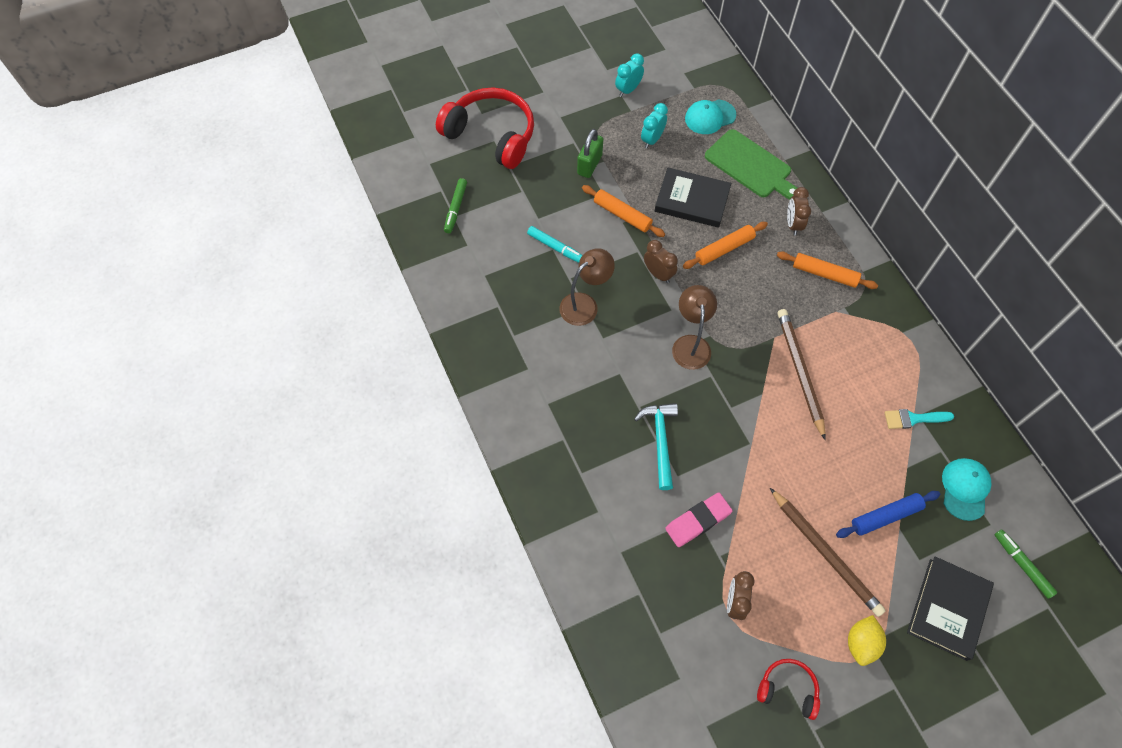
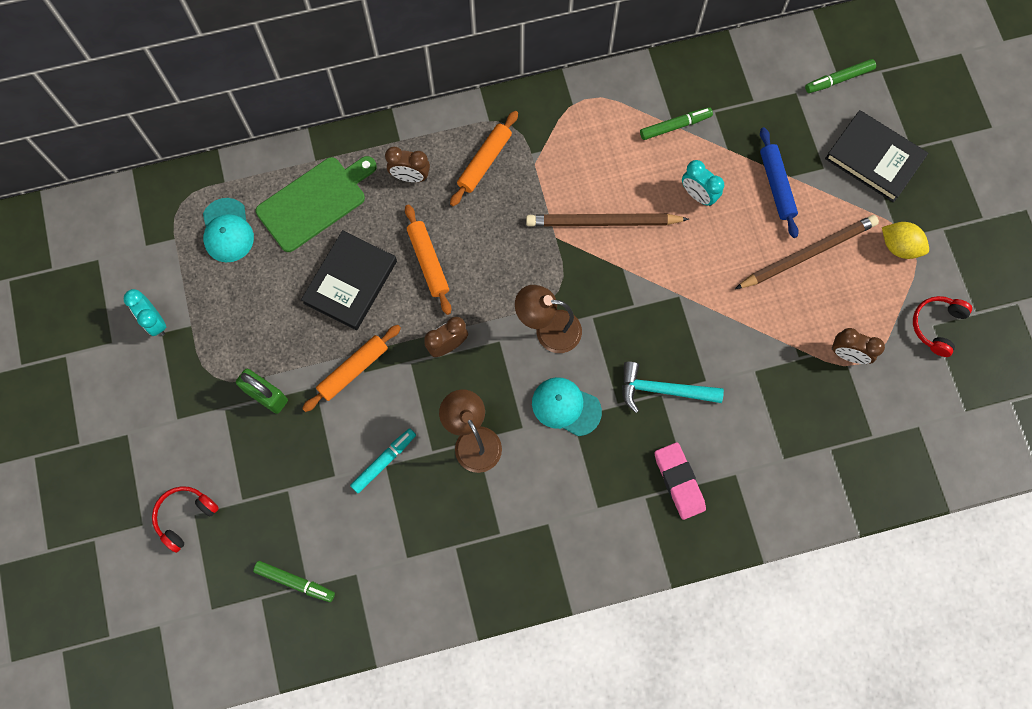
camera: 80 degrees left, 10 degrees up
(491, 135) = (185, 517): red headphones -> red headphones, size x0.49
(652, 140) = (245, 309): turquoise clock -> turquoise clock (698, 195)
(698, 521) = (759, 371): pink eraser -> pink eraser (679, 481)
(913, 419) = (675, 126): turquoise brush -> green marker
(965, 489) = (757, 103): turquoise cap -> turquoise cap (566, 407)

